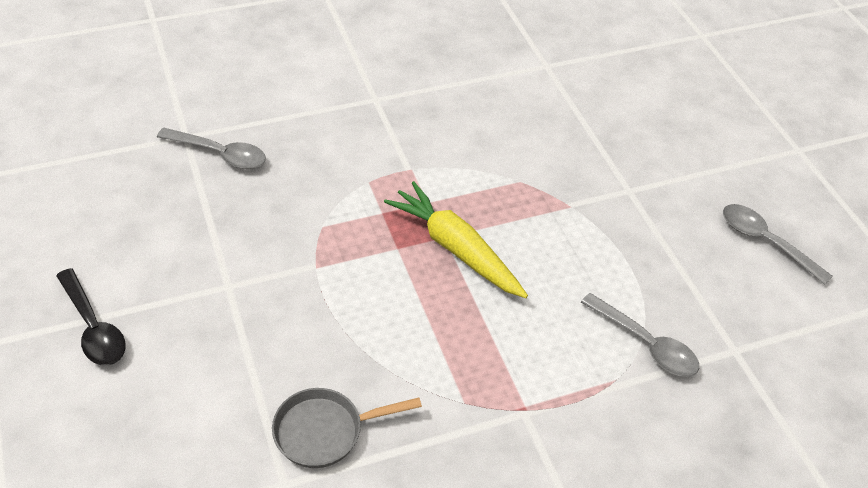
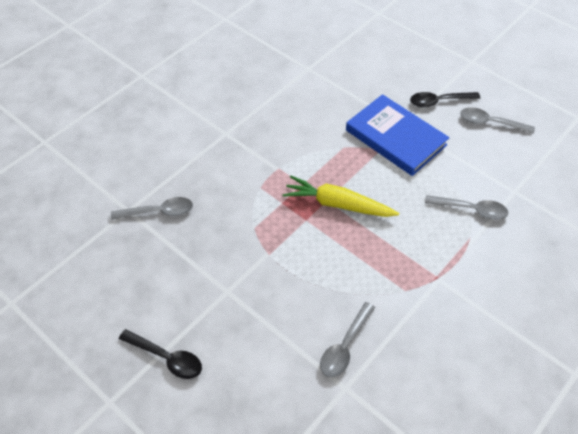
camera: 25 degrees left, 5 degrees up
(324, 431) = (345, 346): grey pan -> grey spoon
(604, 201) = (395, 137): none -> blue book
(705, 181) = (439, 101): none -> black spoon

